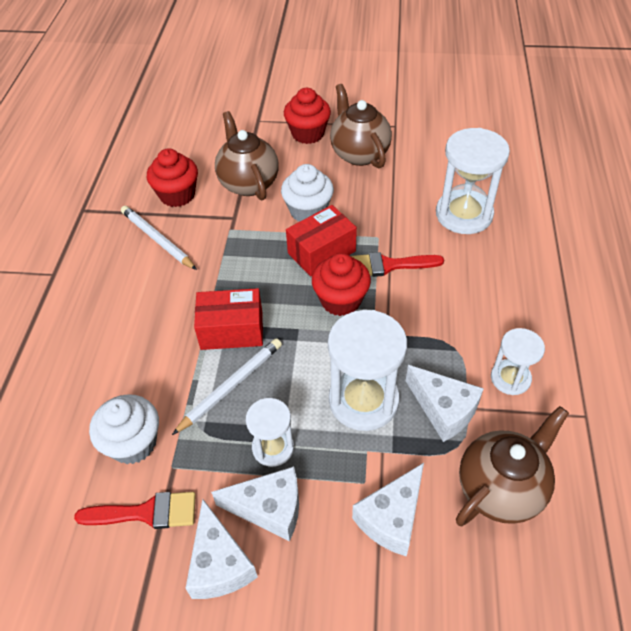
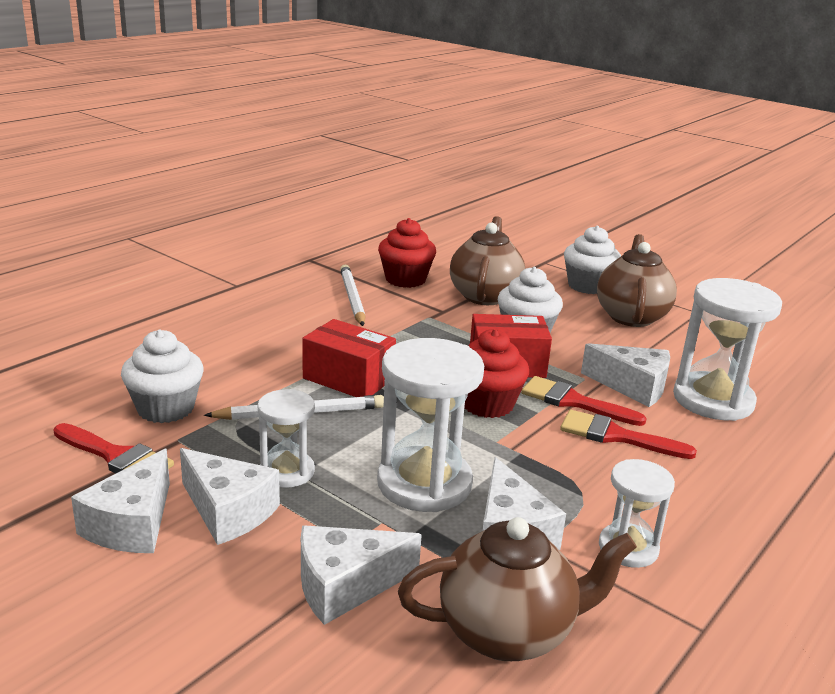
camera: 30 degrees right, 25 degrees down
(308, 133) = (588, 286): red cupcake -> white cupcake
(411, 228) = (633, 387): none -> white cheese
(436, 283) = (616, 436): none -> red brush

